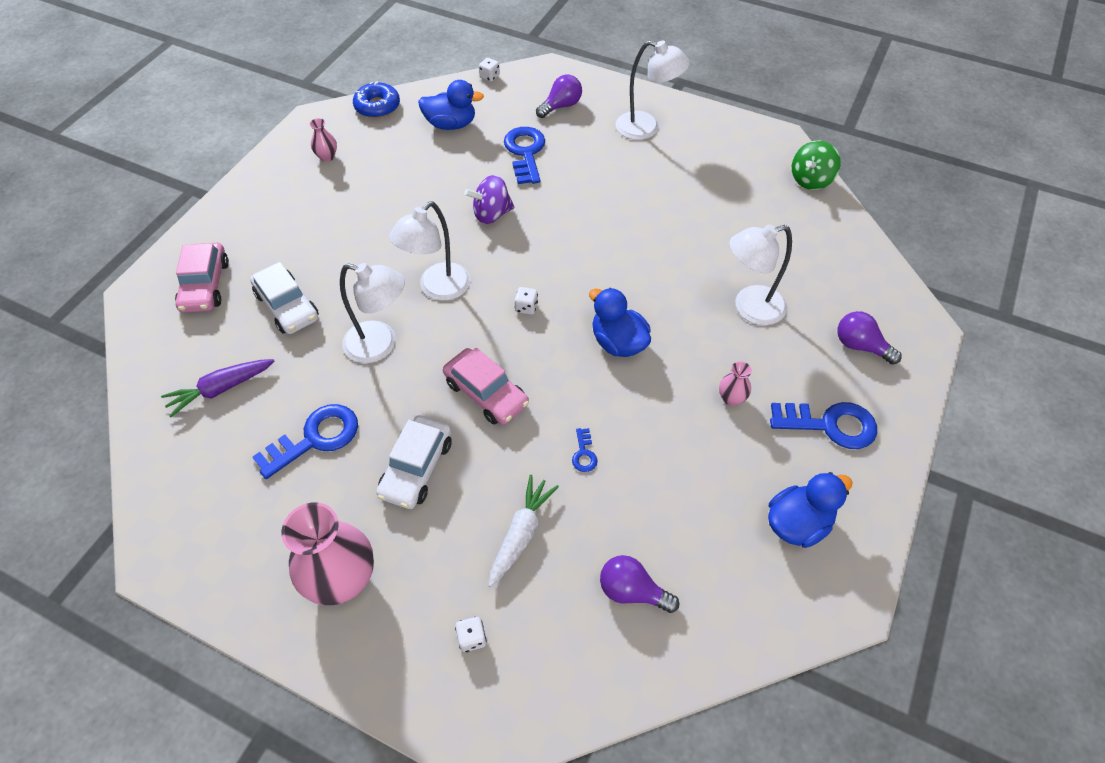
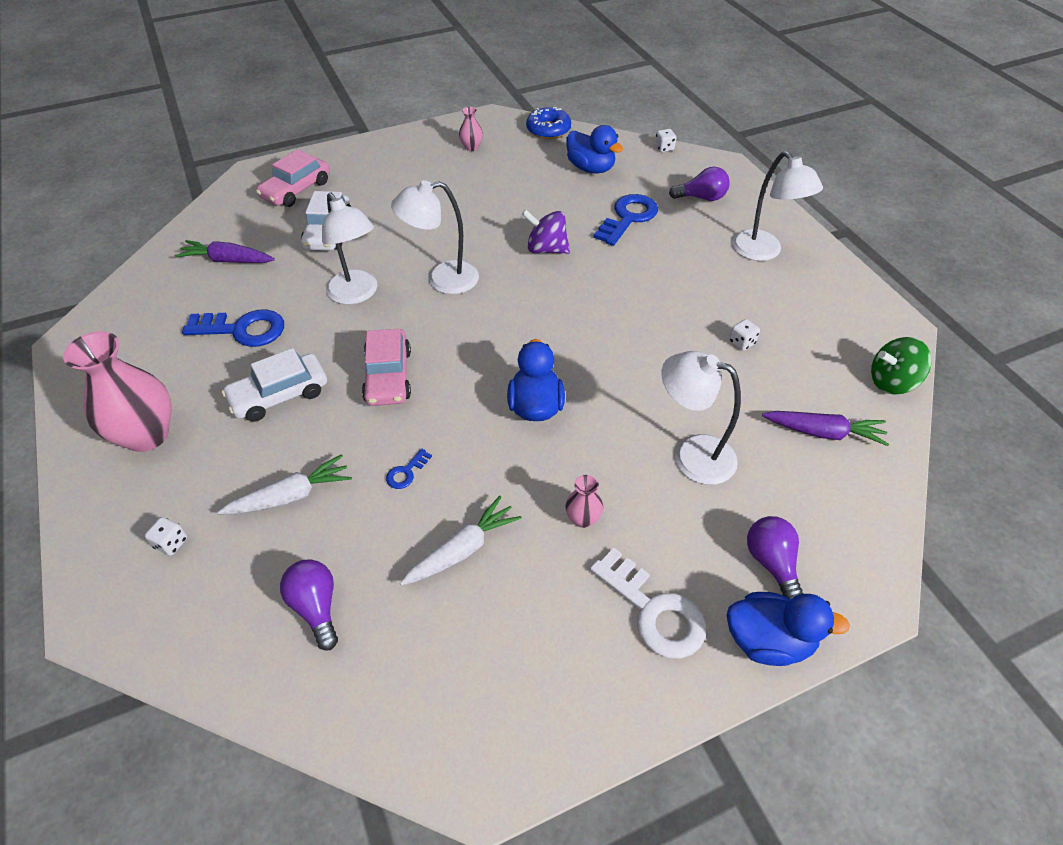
camera: 40 degrees right, 5 degrees down
(526, 307) = (492, 333): white dice -> white dice (741, 342)
(681, 476) = (462, 549): none -> white carrot
(797, 523) = (518, 671): blue duck -> blue duck (768, 640)
(807, 240) = (823, 433): none -> purple carrot
(830, 425) = (654, 611): blue key -> white key

